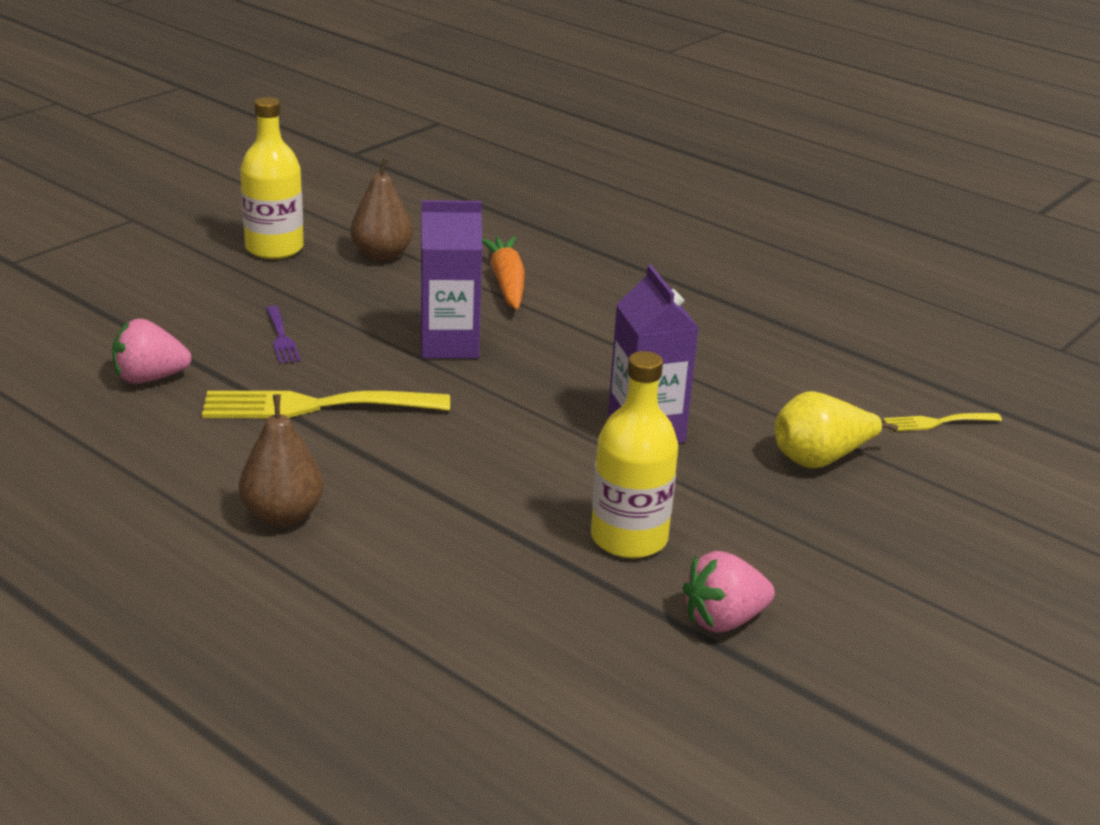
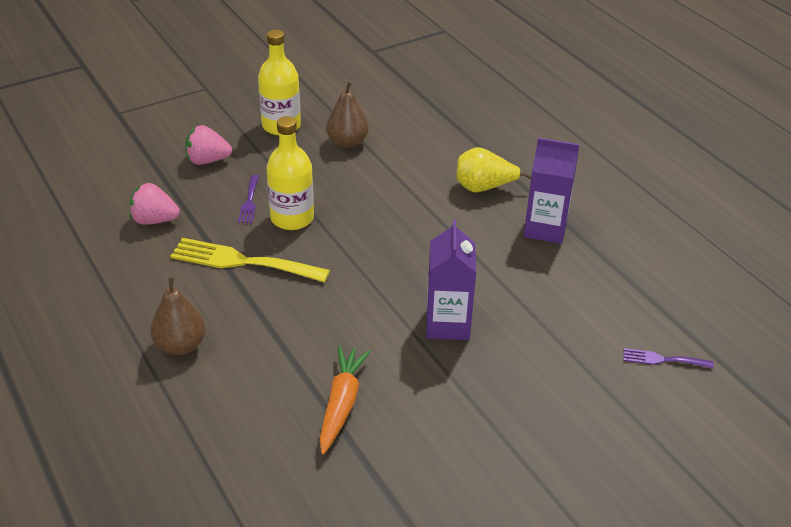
camera: 20 degrees right, 10 degrees up
(449, 344) = (353, 226): purple carton -> purple carton (545, 228)
(506, 282) = (418, 179): orange carrot -> orange carrot (341, 404)
(629, 538) = (388, 412): yellow bottle -> yellow bottle (292, 218)
(723, 620) = (415, 494): pink strawberry -> pink strawberry (207, 160)
(820, 460) = (557, 375): yellow pear -> yellow pear (483, 188)
(937, 422) = (662, 359): yellow fork -> purple fork

